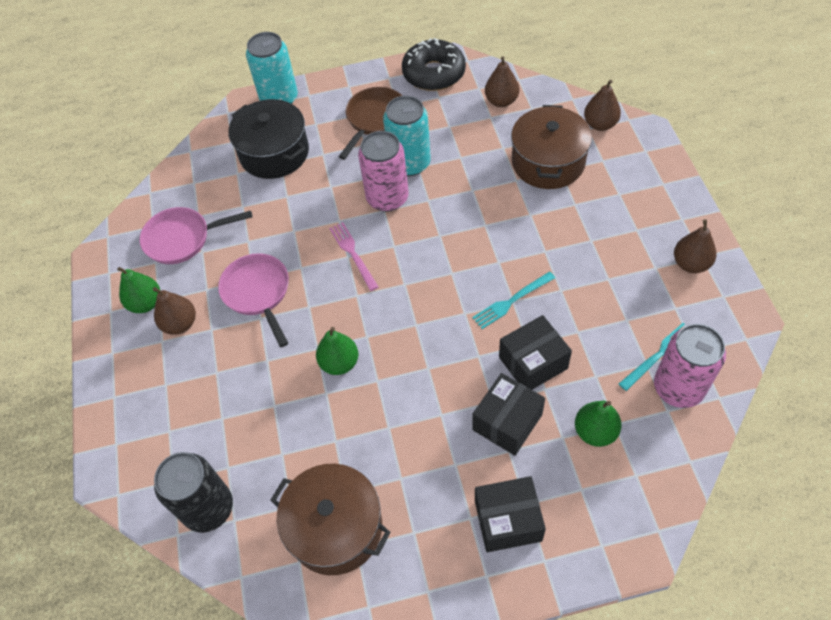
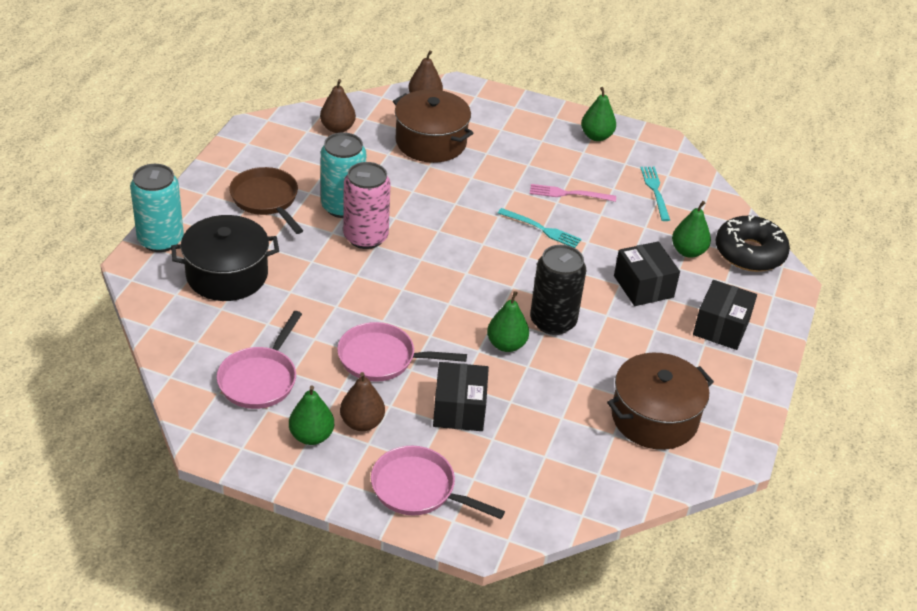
camera: 65 degrees left, 15 degrees down
(134, 401) = (418, 489): none -> pink pan
(208, 508) = (574, 484): black can -> black can (553, 321)
(353, 254) = (403, 284): pink fork -> pink fork (568, 194)
(434, 73) = (257, 143): black donut -> black donut (749, 253)
(511, 301) = (542, 229): turquoise fork -> turquoise fork turned 60 degrees counterclockwise
(533, 363) = (606, 248): black box -> black box (459, 409)
(678, 388) = (688, 198): pink can -> none
(690, 264) = (596, 136): brown pear -> green pear

